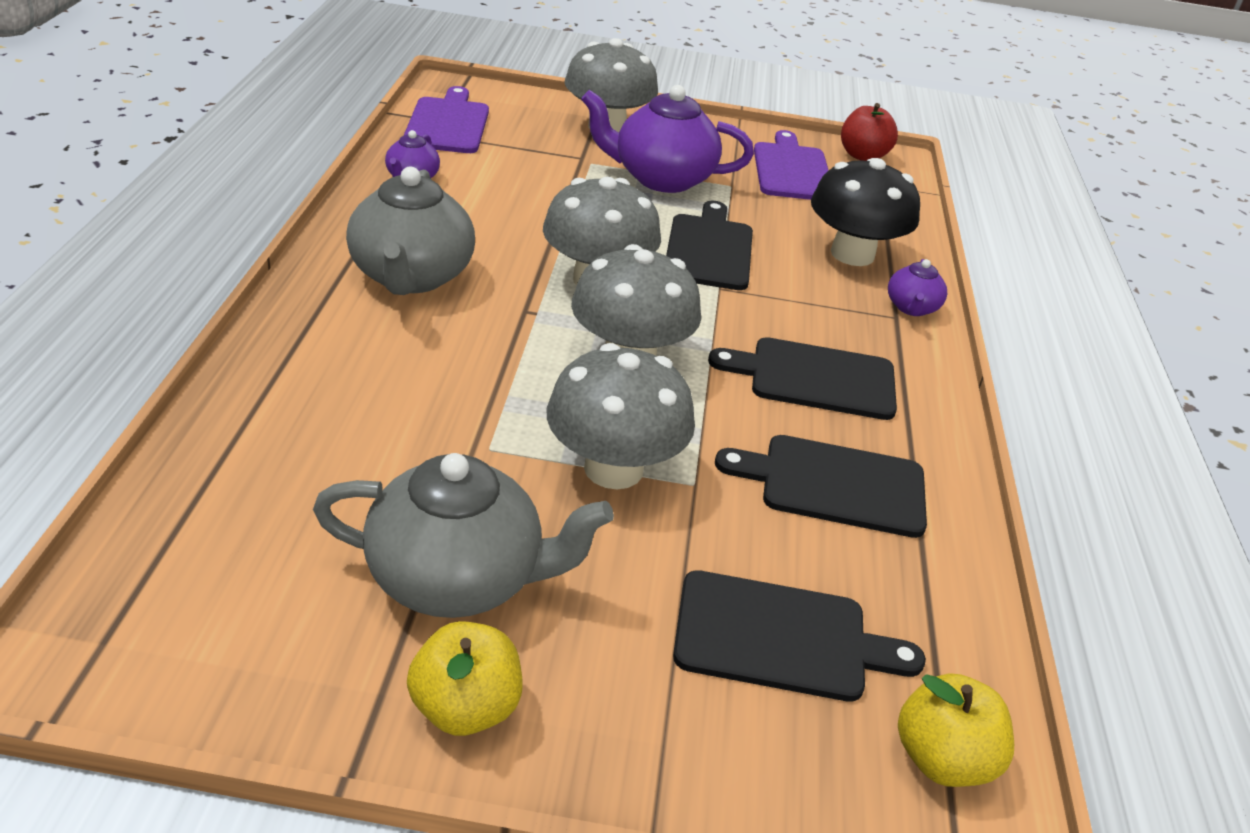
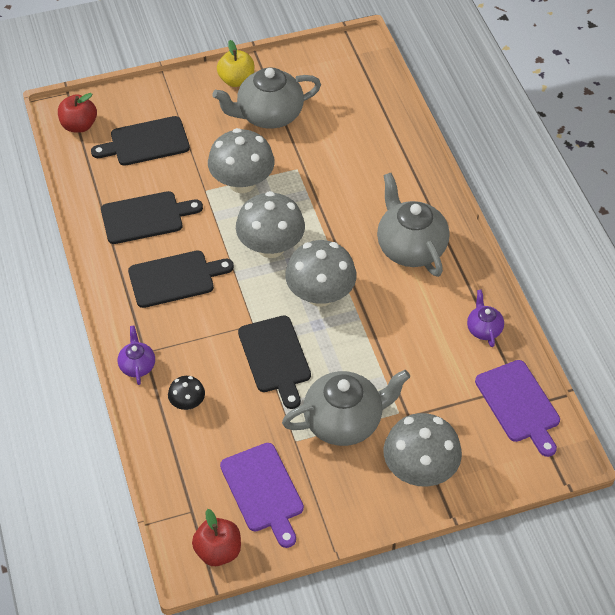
camera: 160 degrees right, 15 degrees up
(661, 178) = (344, 421): purple teapot -> grey teapot
(852, 254) = (187, 403): black mushroom -> black mushroom, size x0.50
(942, 759) = (79, 125): yellow apple -> red apple

